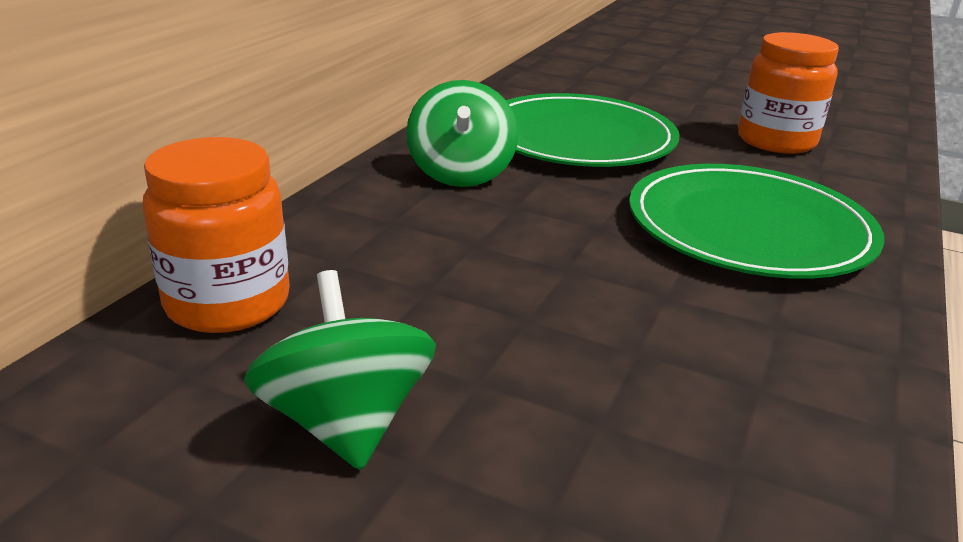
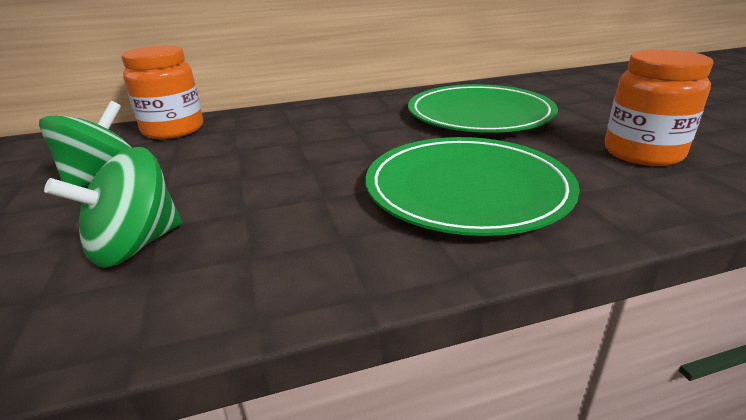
camera: 50 degrees right, 0 degrees up
(461, 173) = (370, 113): green spinning top -> green spinning top (135, 245)

